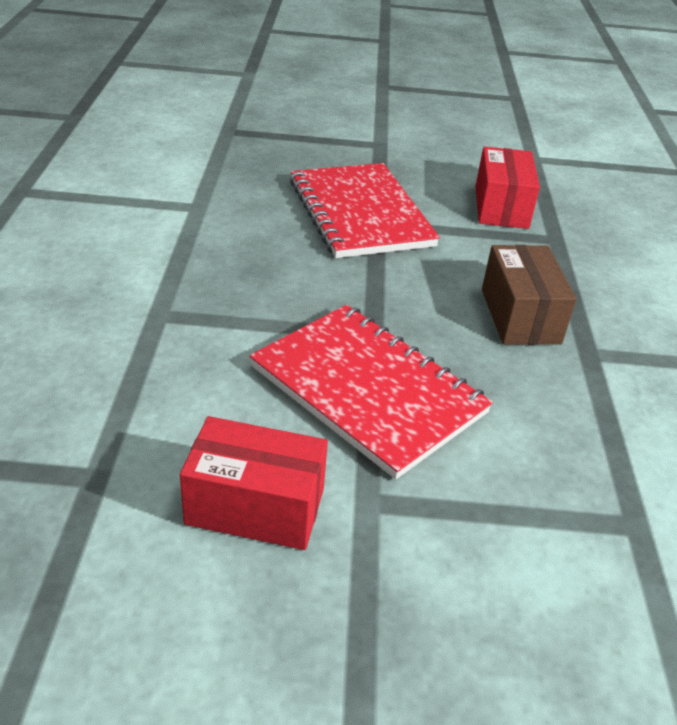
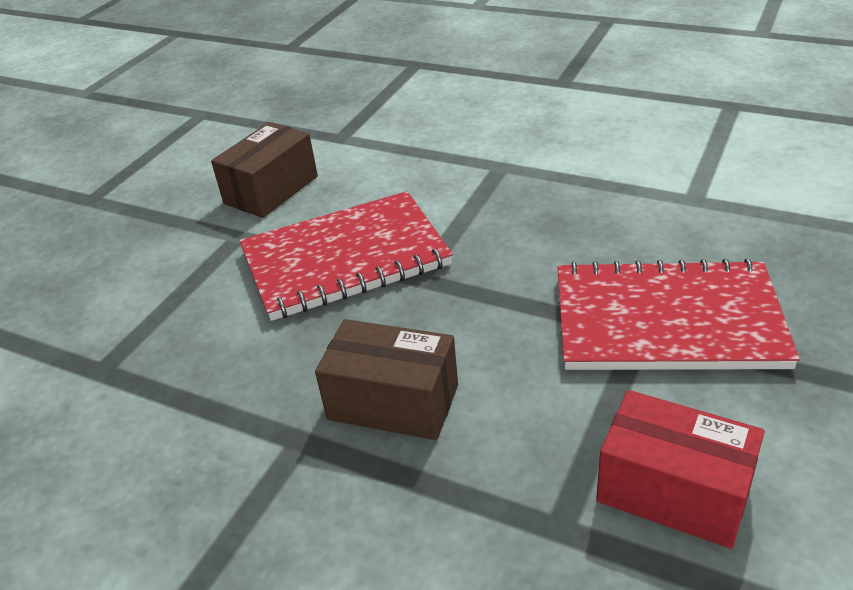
camera: 120 degrees right, 0 degrees up
(255, 507) = (271, 190): red box -> brown box

